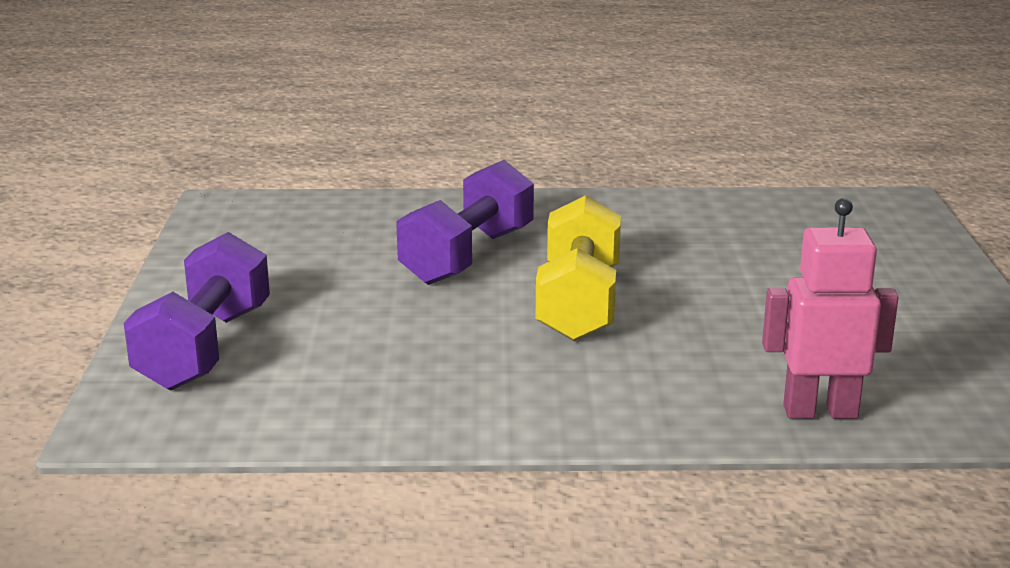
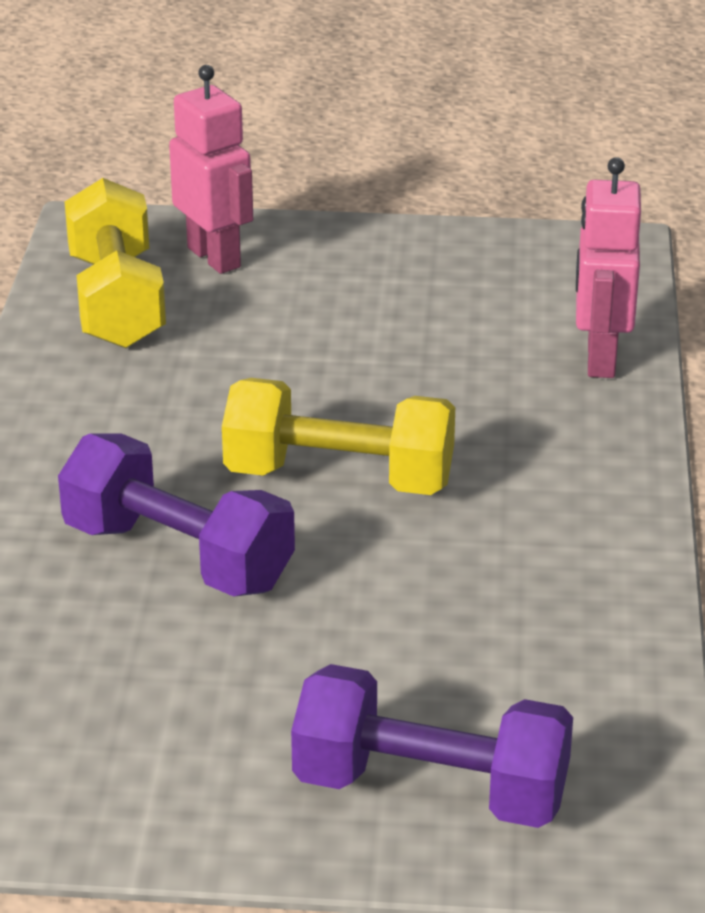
camera: 85 degrees left, 10 degrees up
(792, 216) = (116, 301): none -> yellow dumbbell
(885, 244) = (215, 257): none -> pink robot

